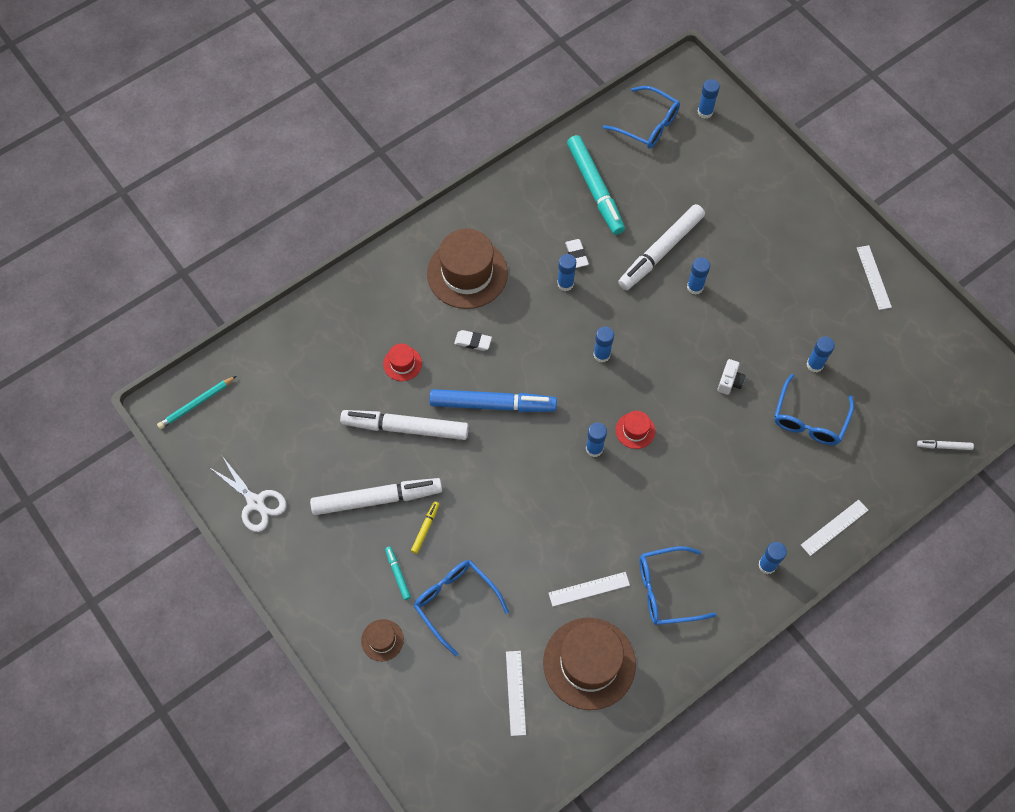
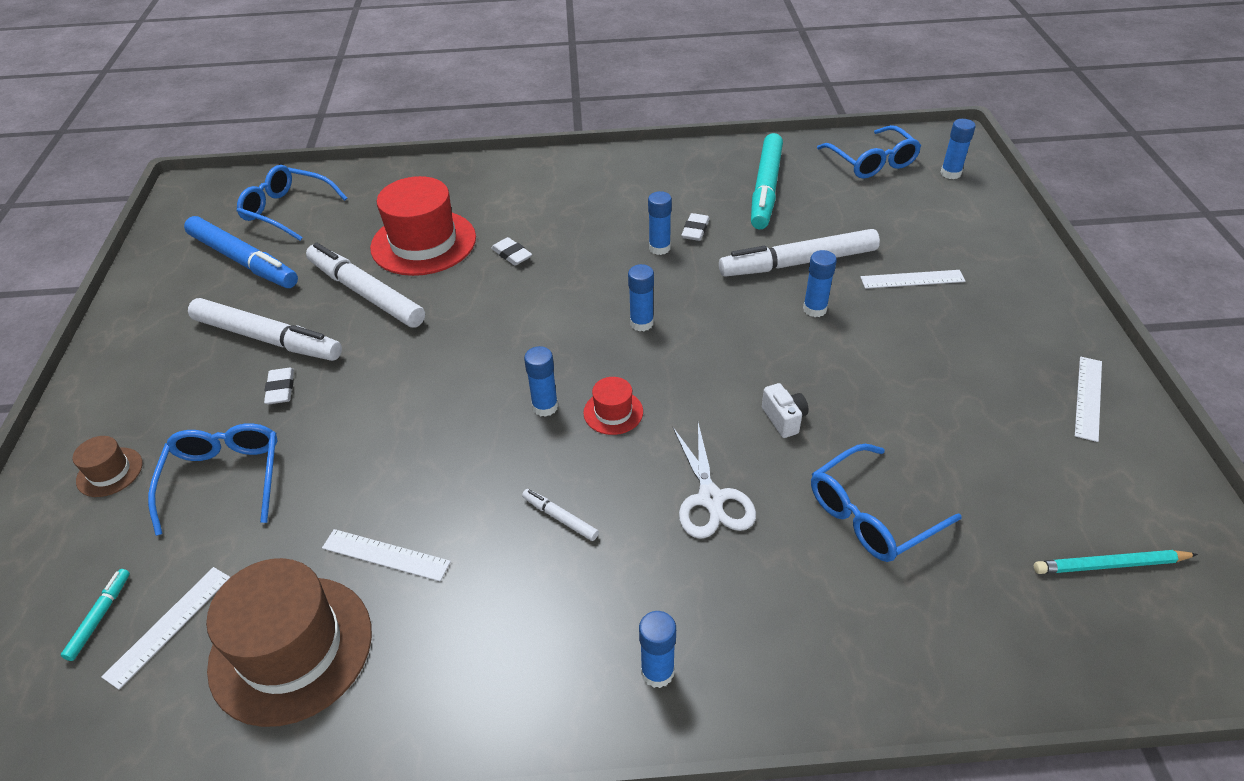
camera: 35 degrees right, 20 degrees down
(196, 404) = (213, 196): turquoise pencil -> turquoise pencil (1110, 565)
(255, 502) = (162, 287): white scissors -> white scissors (711, 499)
(397, 574) = (203, 417): turquoise marker -> turquoise marker (100, 617)
(402, 363) = (423, 243): red hat -> red hat, size x2.16
(425, 528) = (281, 389): yellow marker -> white eraser
(467, 273) = (564, 202): brown hat -> none
(492, 404) = (475, 313): blue marker -> blue marker (244, 261)
(666, 590) = (482, 617): blue glasses -> blue glasses (287, 210)
(729, 382) = (784, 419): white camera -> white camera turned 75 degrees counterclockwise
(814, 365) = (926, 455): blue glue stick -> none
(834, 527) = (809, 680): white ruler -> white ruler (912, 279)
(944, 446) = (1091, 666): white marker -> white marker (560, 518)

